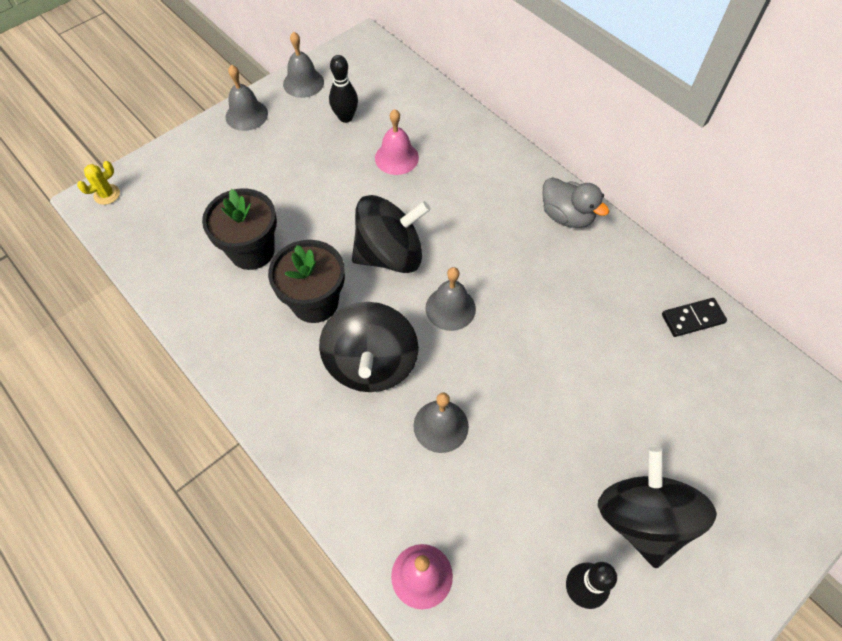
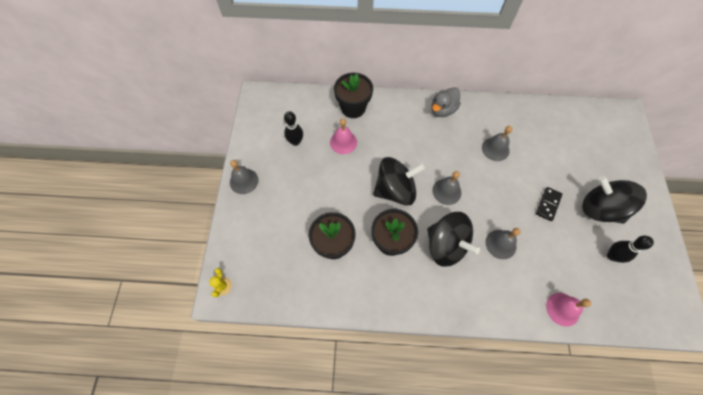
camera: 45 degrees left, 5 degrees up
(303, 83) = (252, 140): grey bell -> grey bell (495, 149)
(390, 254) = (395, 190): black spinning top -> black spinning top turned 45 degrees clockwise
(454, 131) = (353, 108): none -> black flower pot
(566, 216) = (442, 110): grey duck -> grey duck turned 135 degrees clockwise
(692, 319) = (531, 114): black domino -> black domino (548, 204)

